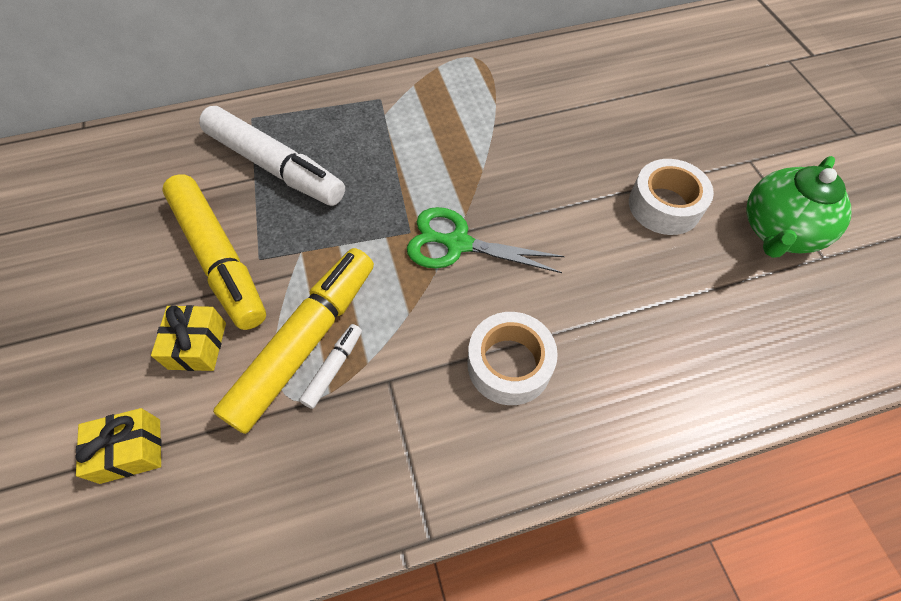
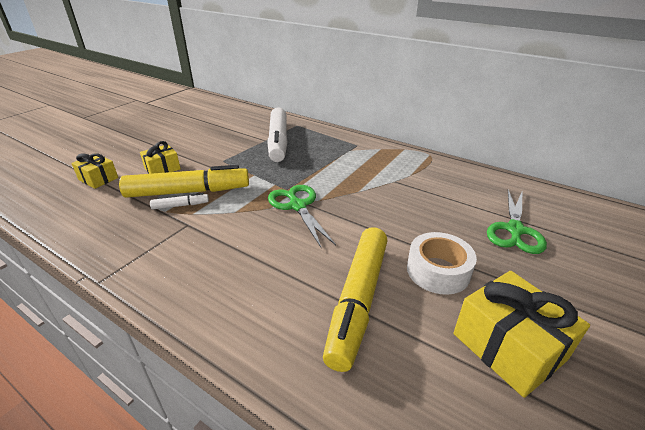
camera: 50 degrees right, 25 degrees down
(219, 258) = (213, 153): yellow marker -> yellow marker (358, 300)
(509, 364) = (235, 260): white tape -> none
(656, 107) = (514, 230): none -> green scissors
(778, 232) = (508, 346): green teapot -> yellow gift

